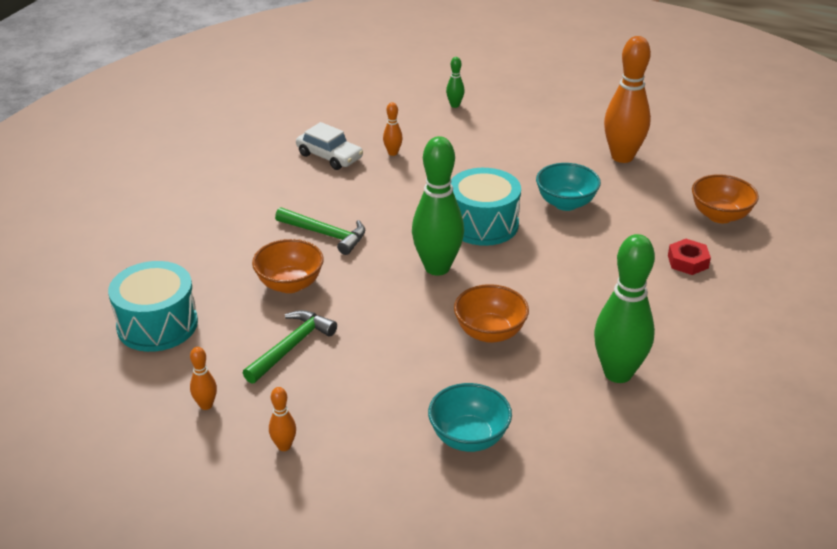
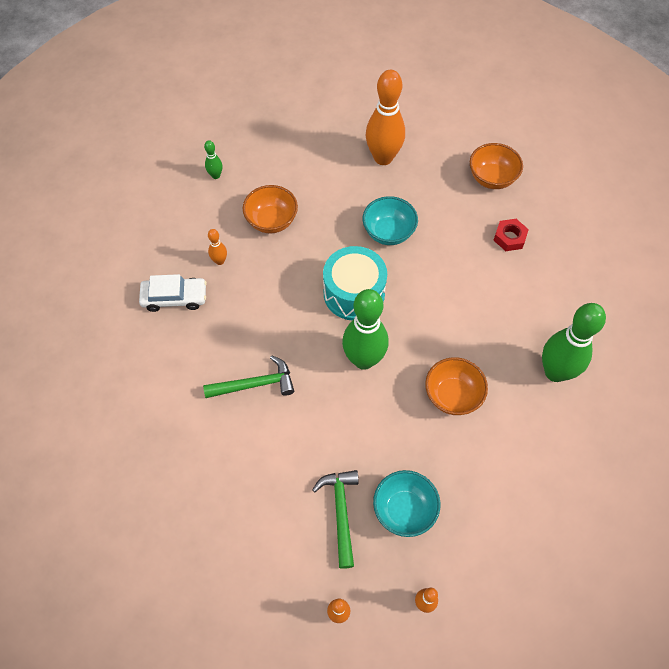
camera: 40 degrees left, 25 degrees up
(157, 324) = (225, 570): turquoise drum -> none
(290, 284) = (279, 454): orange bowl -> orange bowl (271, 221)
(469, 437) = (523, 498): turquoise bowl -> turquoise bowl (404, 510)

